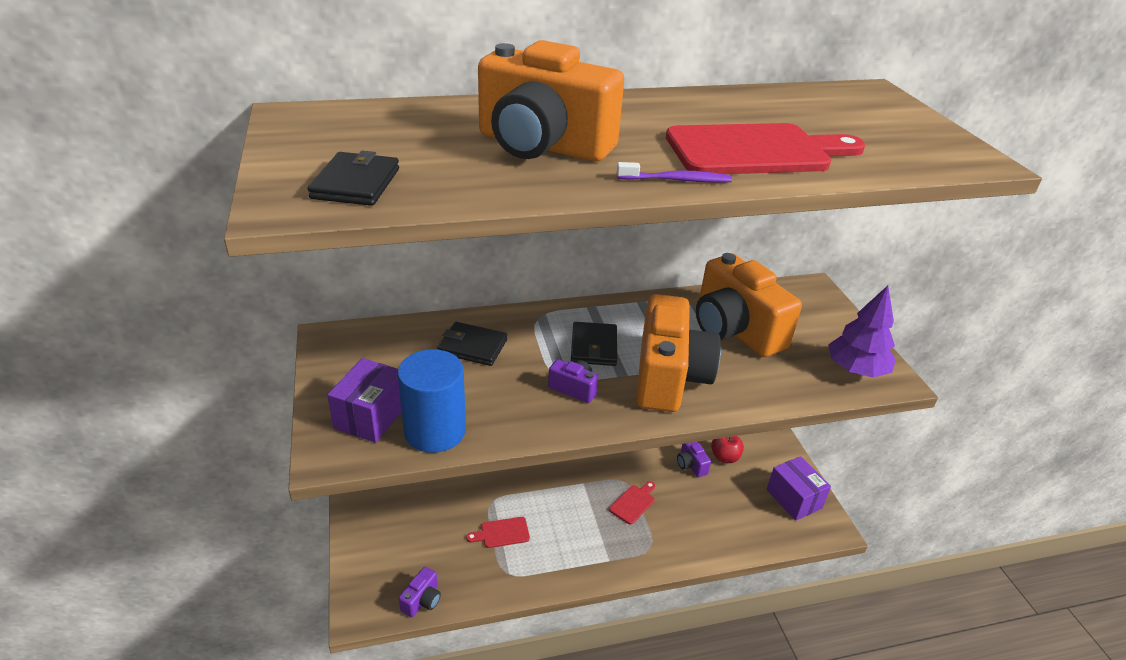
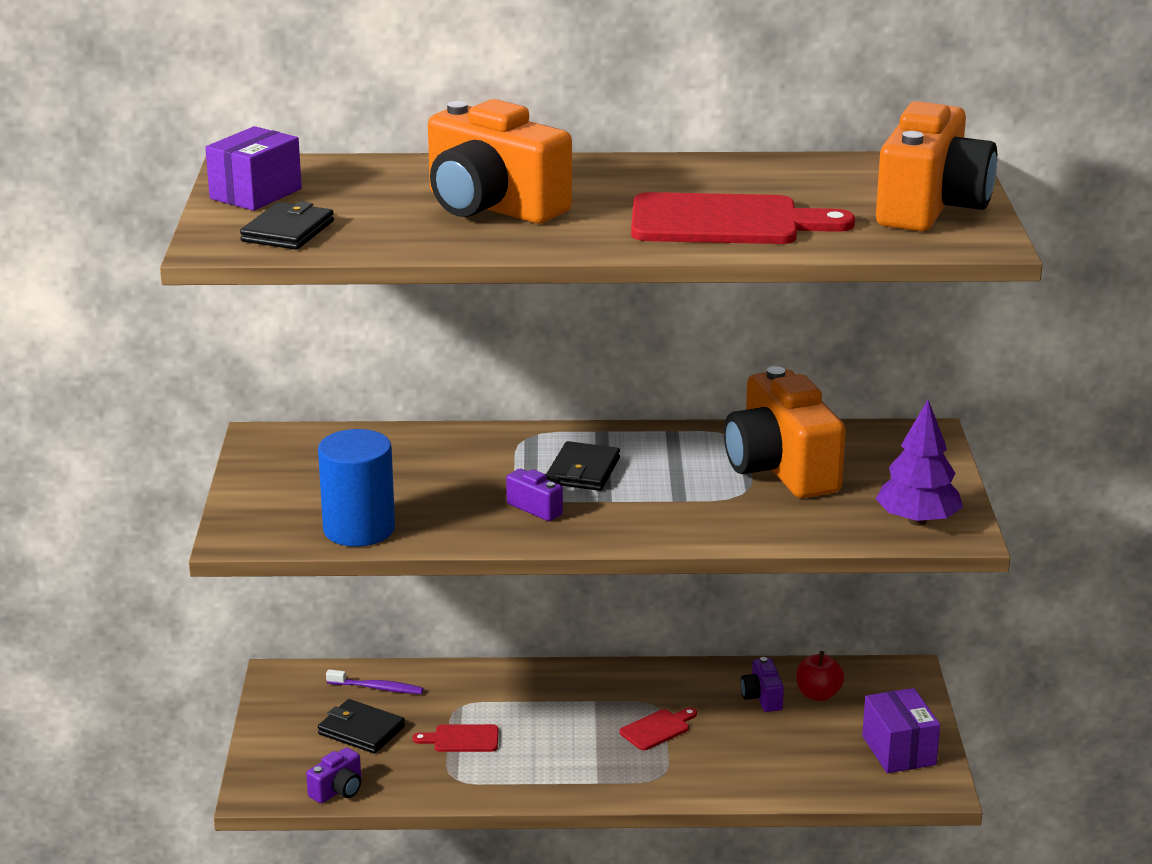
camera: 15 degrees right, 10 degrees down
(371, 416) = (292, 510): purple box -> purple box (256, 194)
(472, 347) = (431, 459): black wallet -> black wallet (361, 730)
(669, 377) = (663, 507): orange camera -> orange camera (931, 207)
(677, 180) = (612, 244): purple toothbrush -> purple toothbrush (377, 688)

